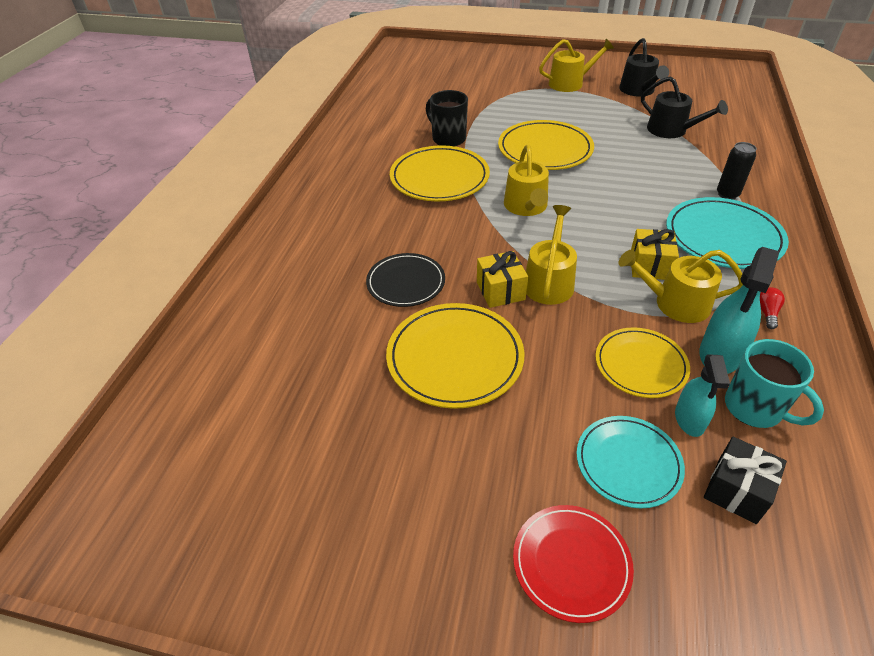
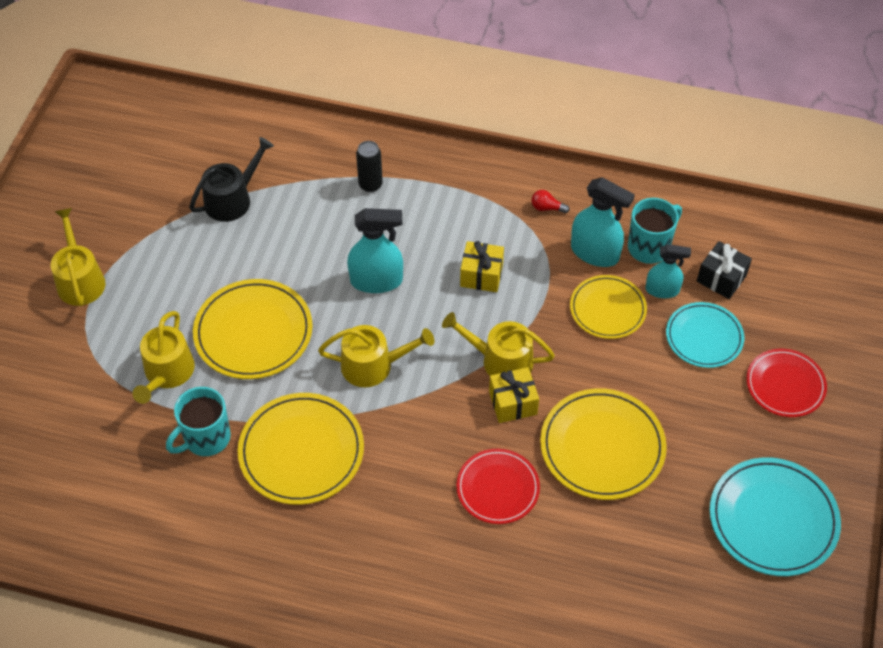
camera: 90 degrees left, 10 degrees up
(406, 282) = (497, 488): black plate -> red plate
(448, 138) = (206, 438): black mug -> turquoise mug
(617, 203) = (376, 281): none -> turquoise spray bottle
(638, 91) = (122, 209): black watering can -> none
(675, 303) = (533, 268): yellow watering can -> yellow watering can (167, 373)
(723, 237) = (441, 208): turquoise plate -> turquoise plate (773, 519)

